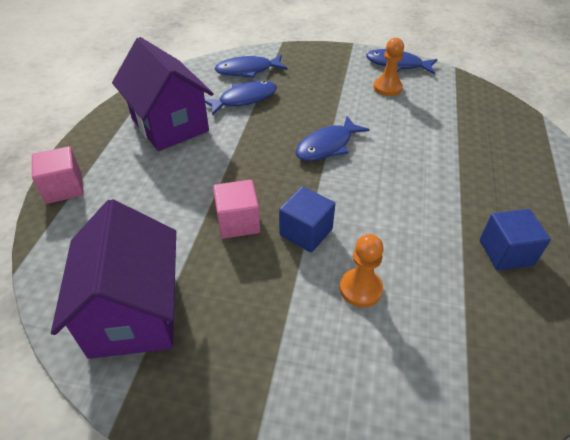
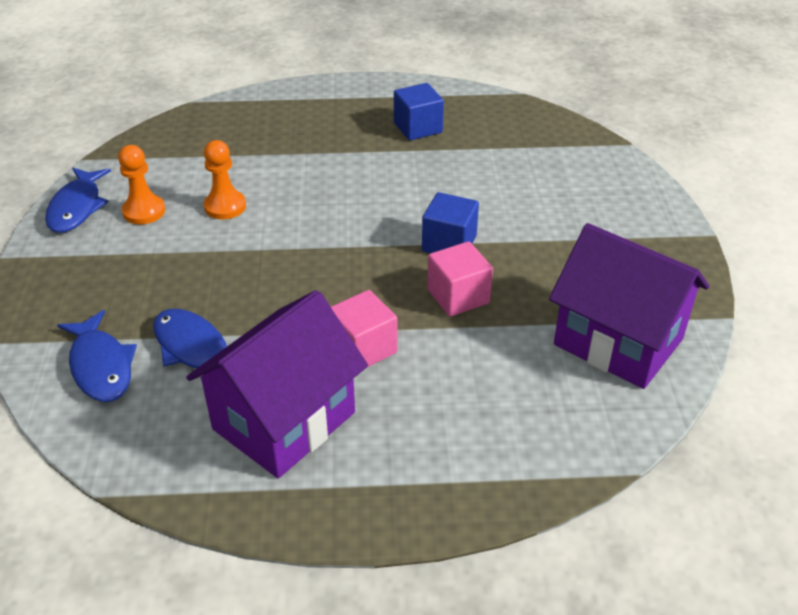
camera: 105 degrees left, 5 degrees down
(64, 188) = (475, 494): pink cube -> pink cube (363, 348)
(134, 312) = (618, 342): purple house -> purple house turned 60 degrees clockwise
(327, 146) = (293, 248): blue fish -> none
(360, 289) = (502, 201): orange pawn -> orange pawn (225, 206)

